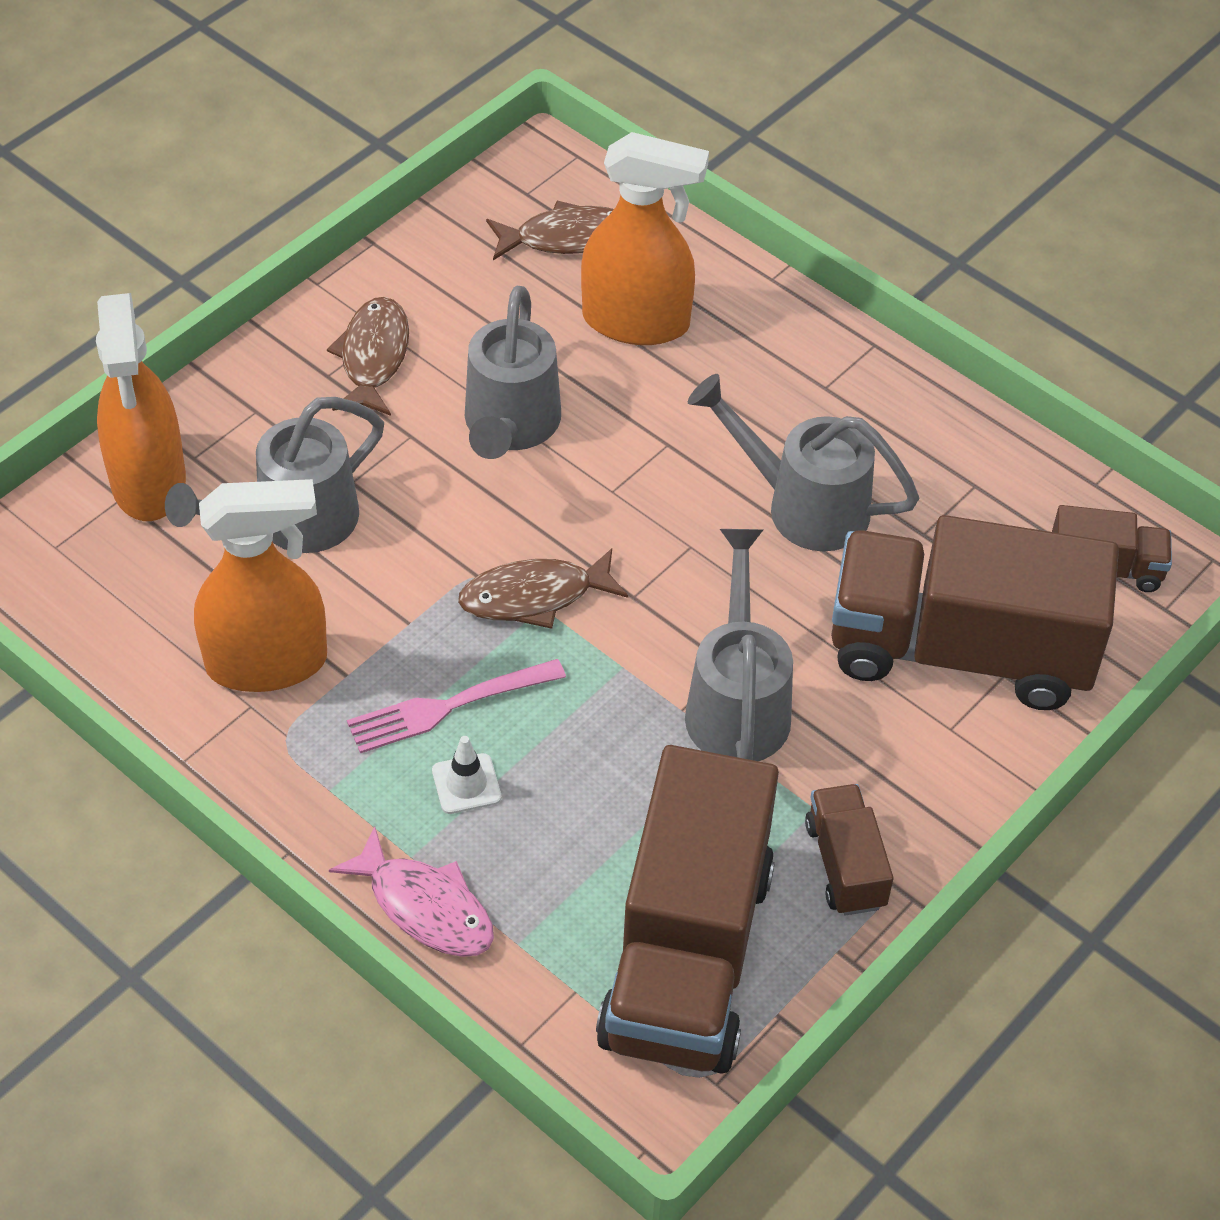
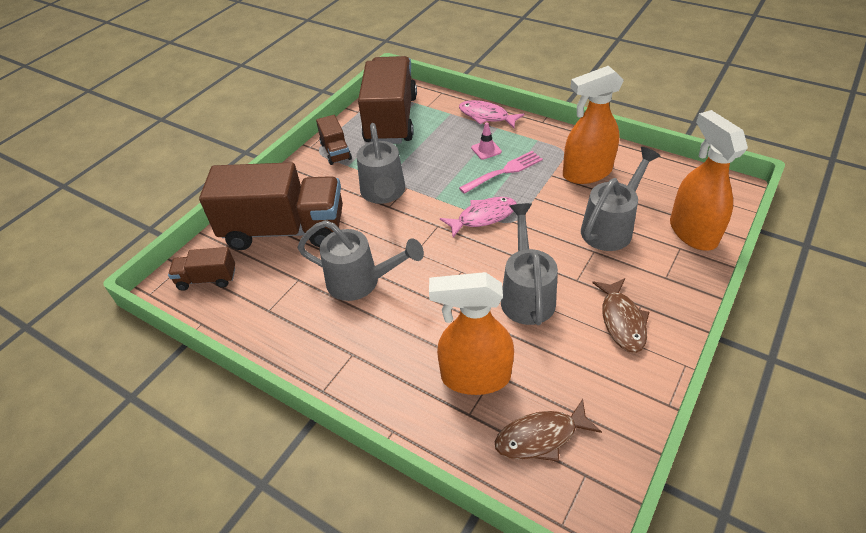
camera: 175 degrees right, 5 degrees down
(466, 784) = (486, 150): white traffic cone -> pink traffic cone
(534, 596) = (483, 217): brown fish -> pink fish

